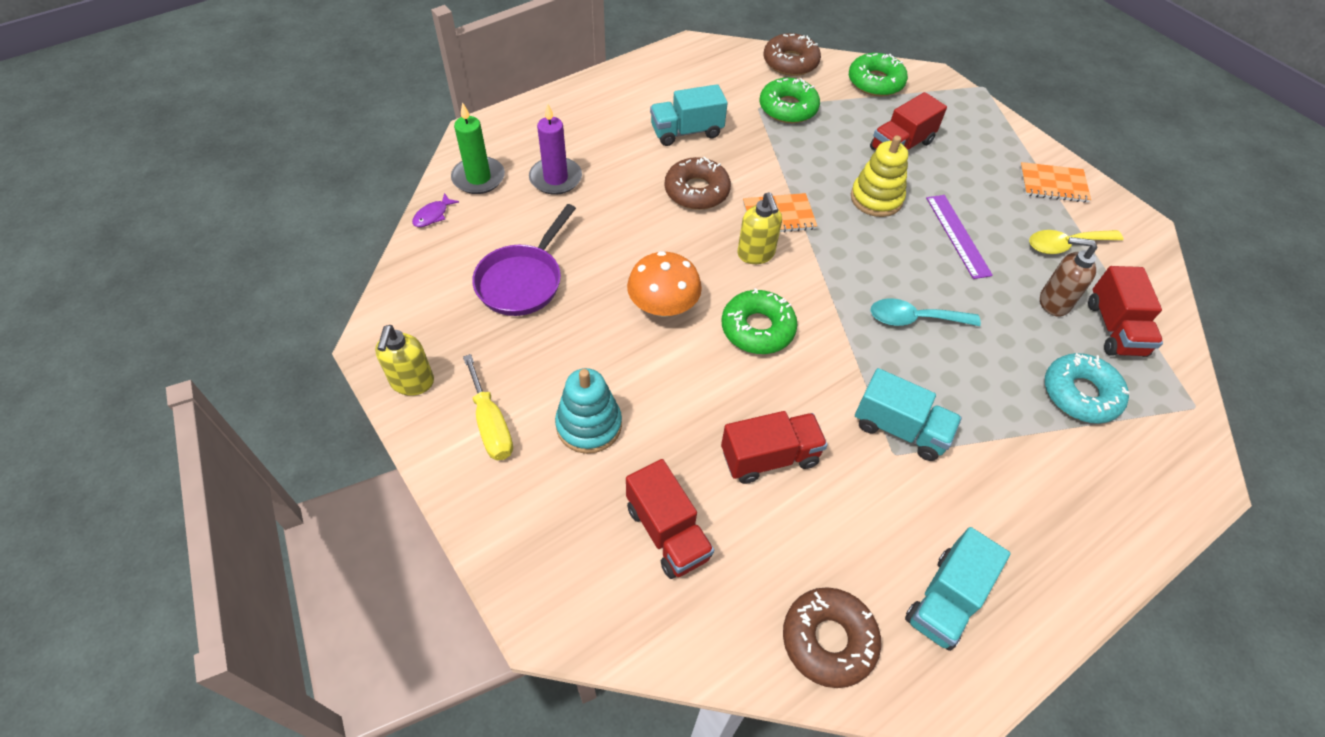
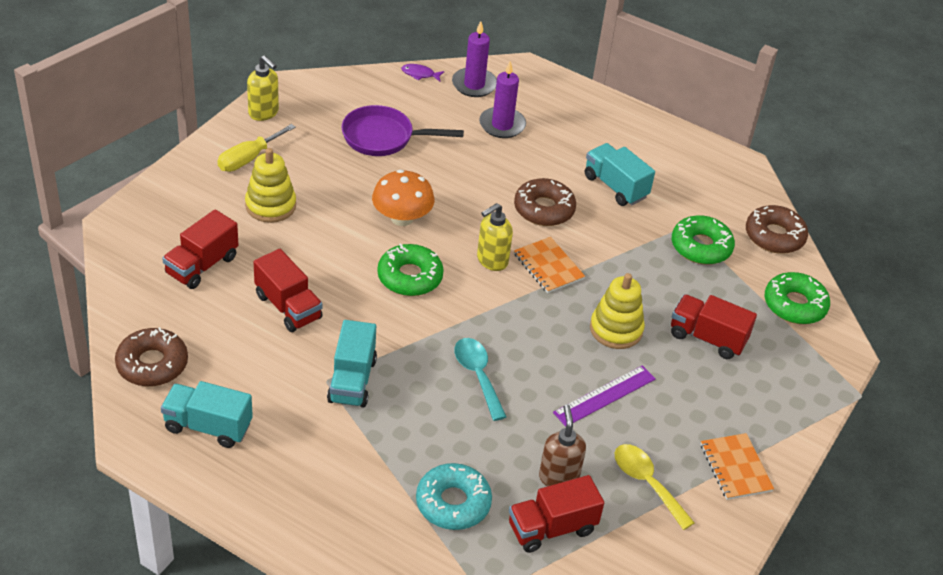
camera: 65 degrees right, 10 degrees down
(412, 383) = (264, 113): yellow soap dispenser -> yellow soap dispenser turned 120 degrees counterclockwise
(478, 178) = (474, 84): green candle -> purple candle
(589, 425) = (270, 205): turquoise stacking toy -> yellow stacking toy

